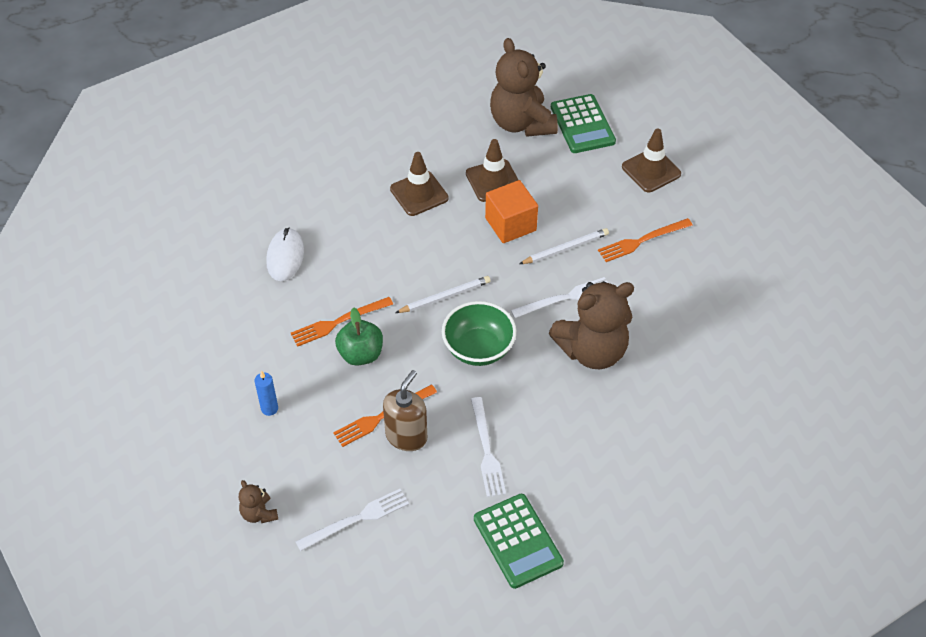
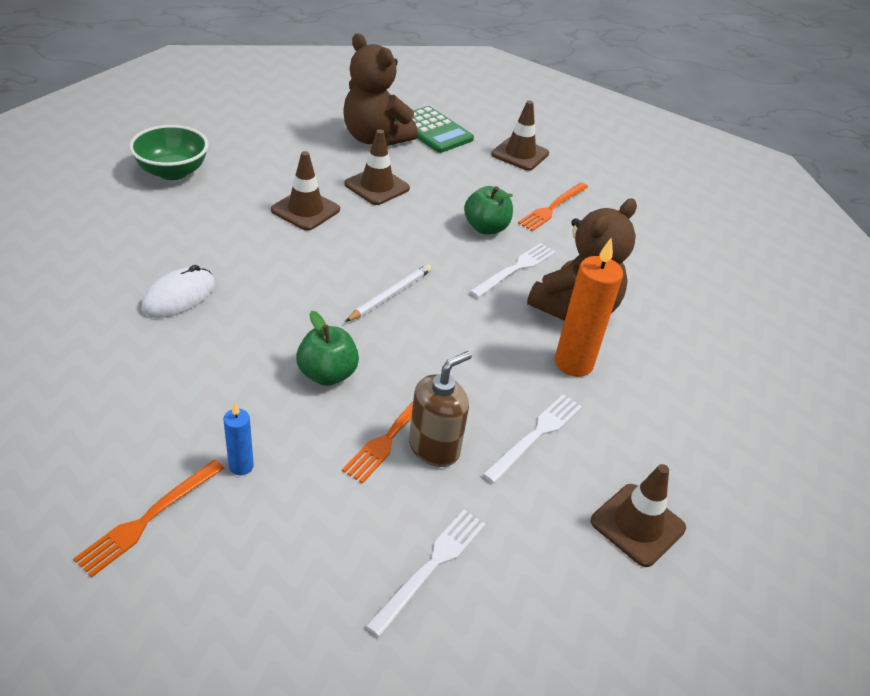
camera: 30 degrees left, 10 degrees down
(259, 513) = (293, 606): brown teddy bear -> none
(285, 256) = (179, 296): white mouse -> white mouse turned 60 degrees clockwise
(338, 322) = (281, 347): orange fork -> orange fork (148, 518)
(406, 436) = (434, 447): brown soap dispenser -> brown soap dispenser turned 45 degrees clockwise
(478, 349) = (458, 335): green bowl -> green bowl (172, 172)
(487, 450) = (535, 435): white fork -> white fork turned 105 degrees counterclockwise
(510, 224) = (418, 218): orange cube -> none
(518, 541) = (637, 525): green calculator -> brown traffic cone
(556, 400) = (573, 363): none -> orange candle
(565, 249) = (486, 228): white pencil -> green apple

